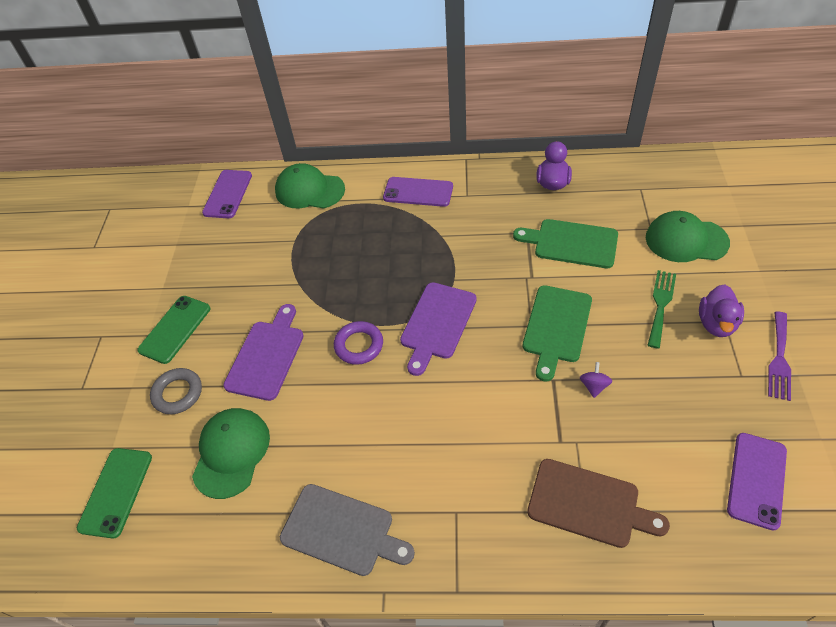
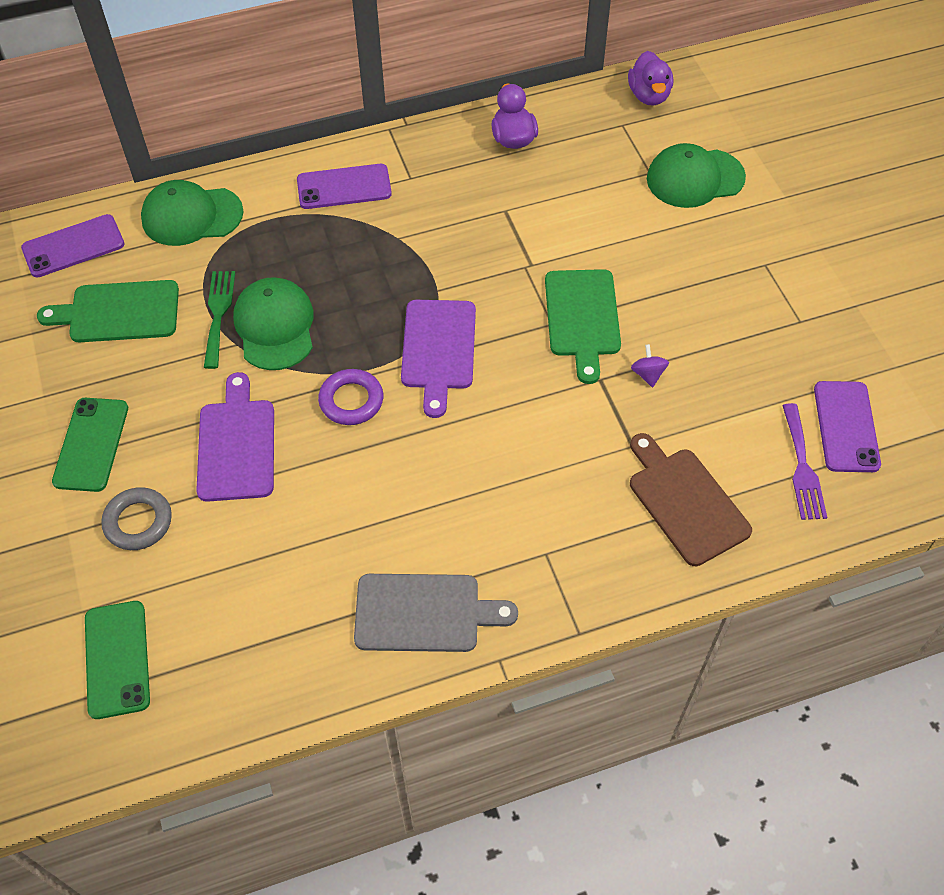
camera: 25 degrees left, 5 degrees up
(228, 194) = (73, 246): purple phone -> purple phone turned 75 degrees clockwise
(231, 453) = (247, 570): green cap -> green cap (275, 326)
(571, 243) = (564, 211): green cutting board -> green cutting board (119, 312)
(588, 504) = (685, 502): brown cutting board -> brown cutting board turned 120 degrees counterclockwise
(660, 305) = (691, 262): green fork -> green fork (218, 314)
(716, 323) = (757, 269): purple duck -> purple duck (649, 95)
(779, 359) = (833, 293): purple fork -> purple fork (802, 467)

